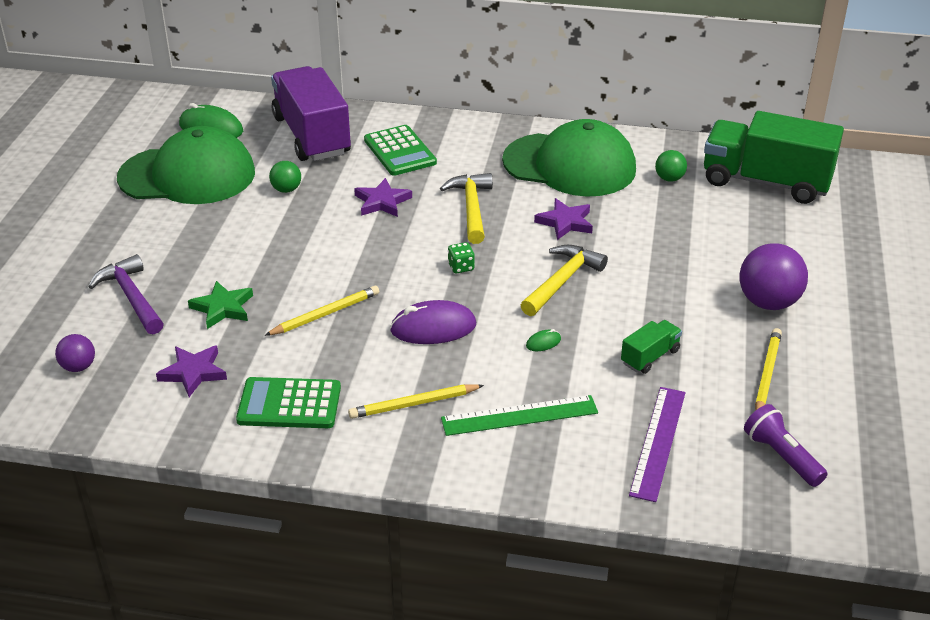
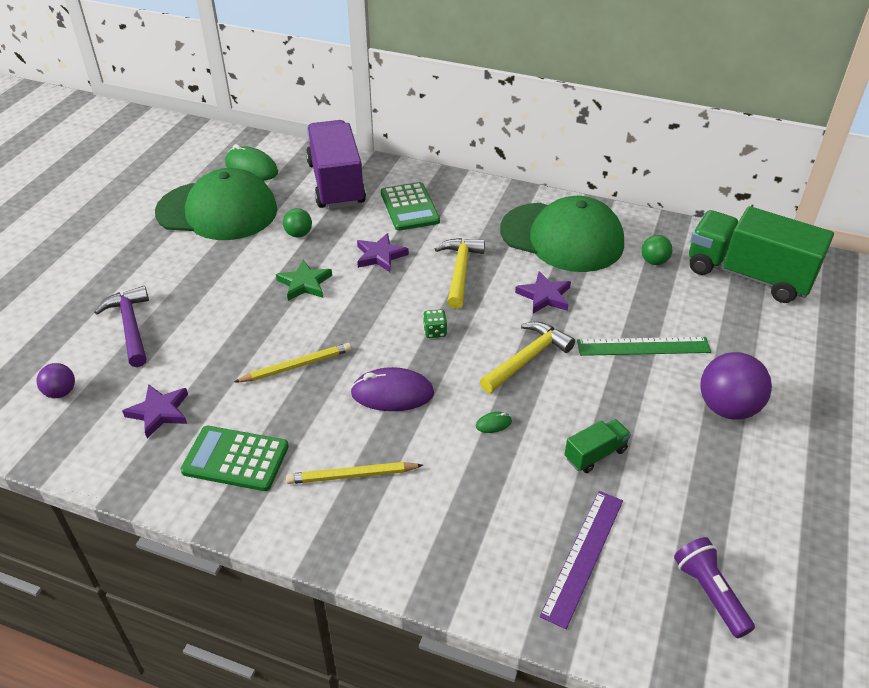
camera: 10 degrees right, 5 degrees up
(223, 308) = (206, 347): green star -> green star (304, 283)
(519, 415) = (451, 503): green ruler -> green ruler (643, 346)
(766, 374) = (711, 491): yellow pencil -> none

